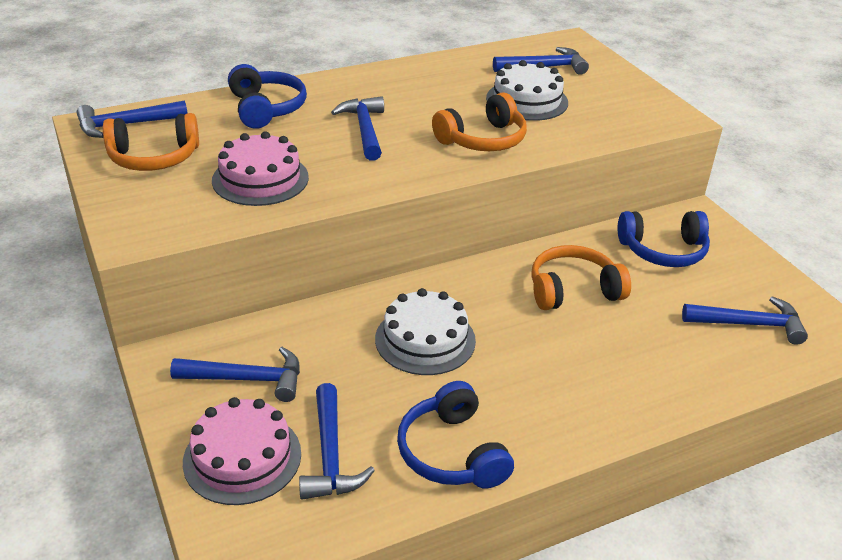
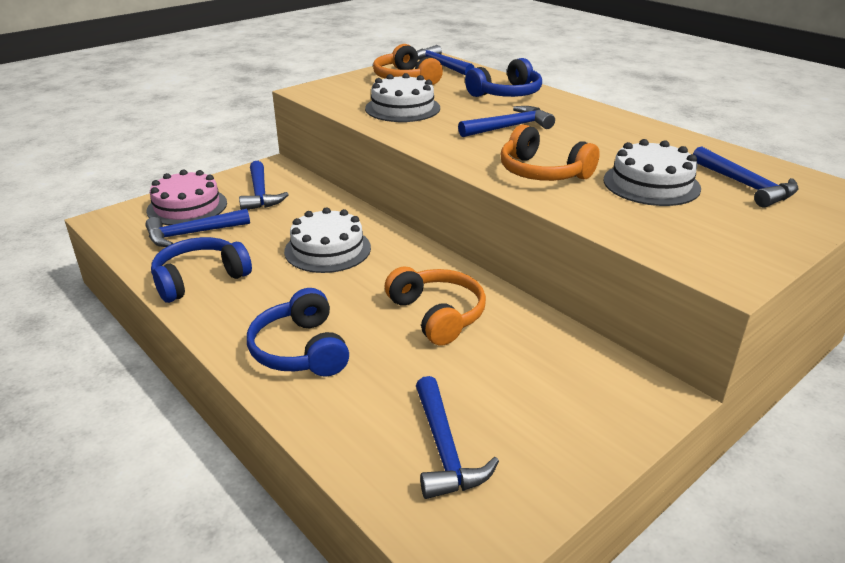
camera: 75 degrees right, 5 degrees down
(260, 179) = (402, 108): pink cake -> white cake
(663, 251) = (553, 371): blue headphones -> blue headphones (301, 350)

